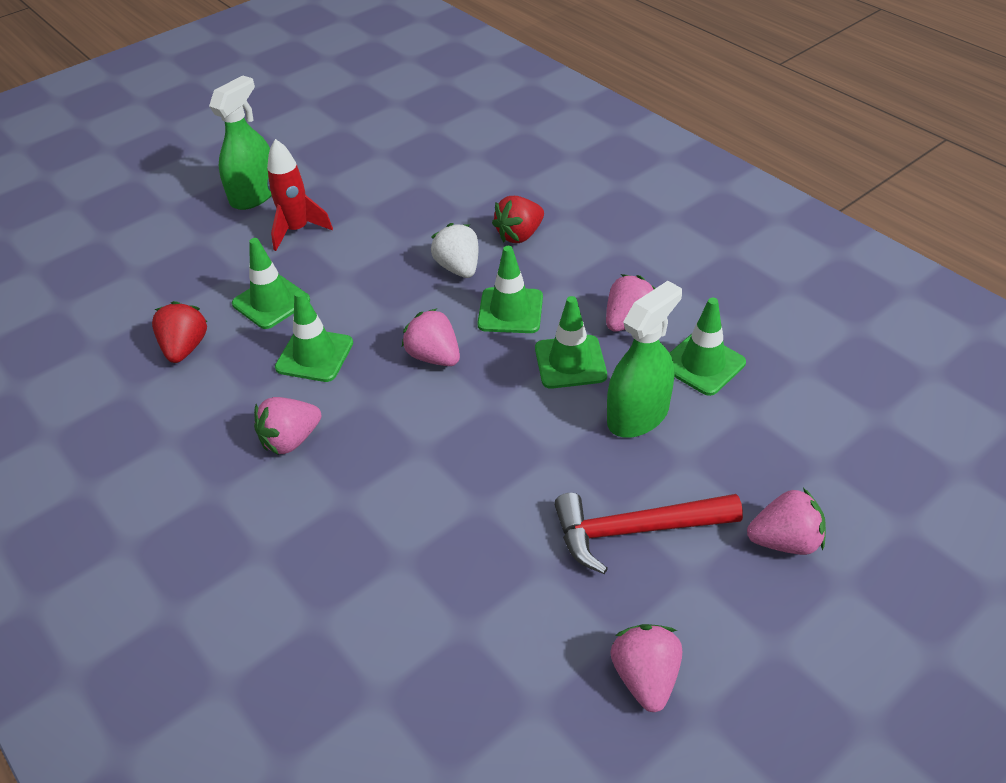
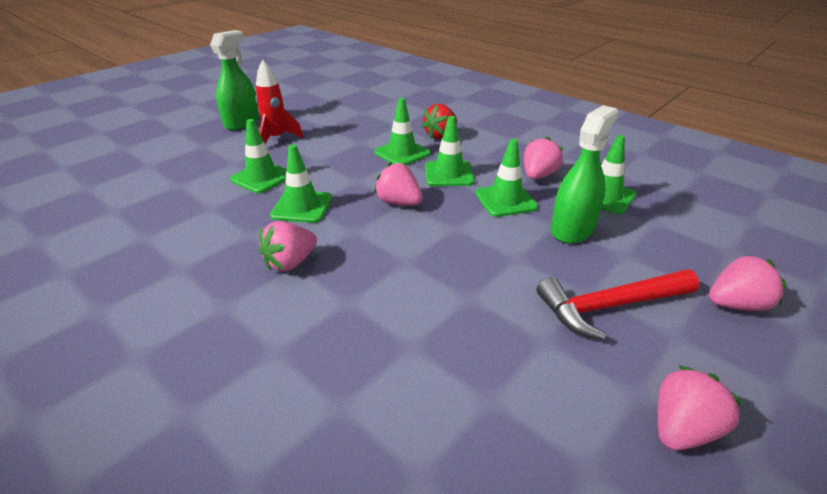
camera: 10 degrees left, 10 degrees down
(185, 348) = (192, 208): red strawberry -> none
(458, 268) = (402, 153): white strawberry -> green traffic cone
(645, 677) = (682, 429): pink strawberry -> pink strawberry turned 60 degrees clockwise

